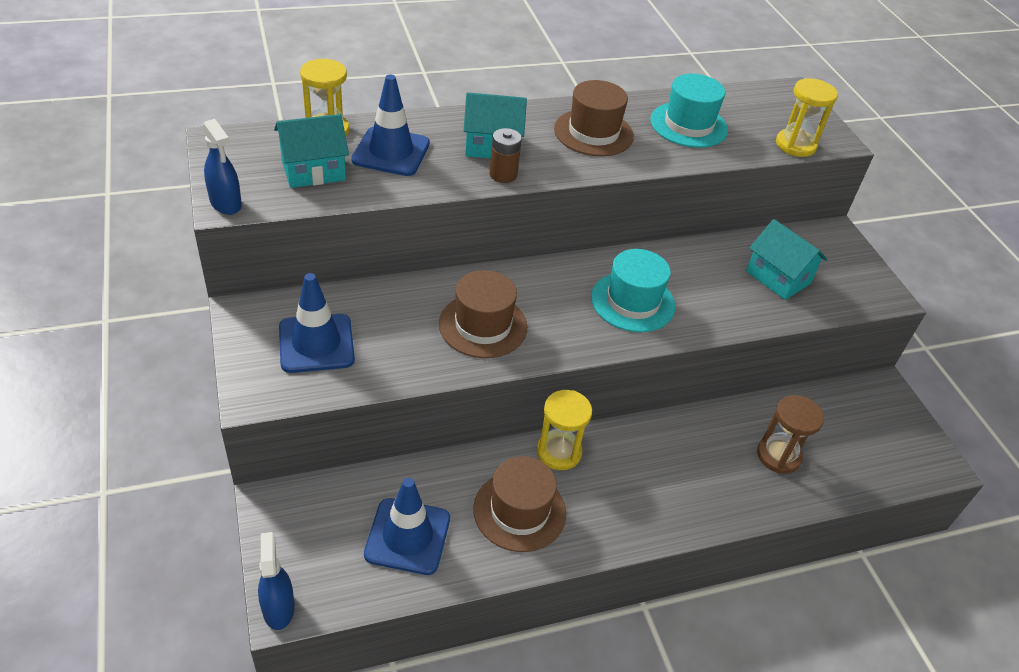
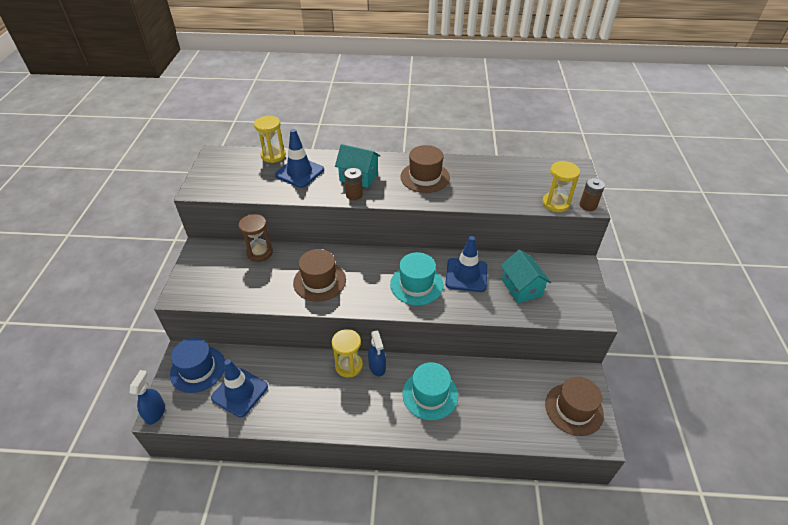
camera: 25 degrees right, 0 degrees up
(226, 203) = (197, 188): blue spray bottle -> blue spray bottle (377, 367)
(313, 170) = (252, 177): turquoise house -> none
(313, 518) = (198, 369): none -> blue hat
(316, 343) = (225, 273): blue traffic cone -> blue traffic cone (466, 275)
(519, 511) = (307, 394): brown hat -> brown hat (574, 409)
(688, 125) = (490, 180): turquoise hat -> turquoise hat (430, 394)
(778, 455) = (485, 403): brown hourglass -> brown hourglass (260, 252)
(837, 142) = (588, 205): none -> brown battery

